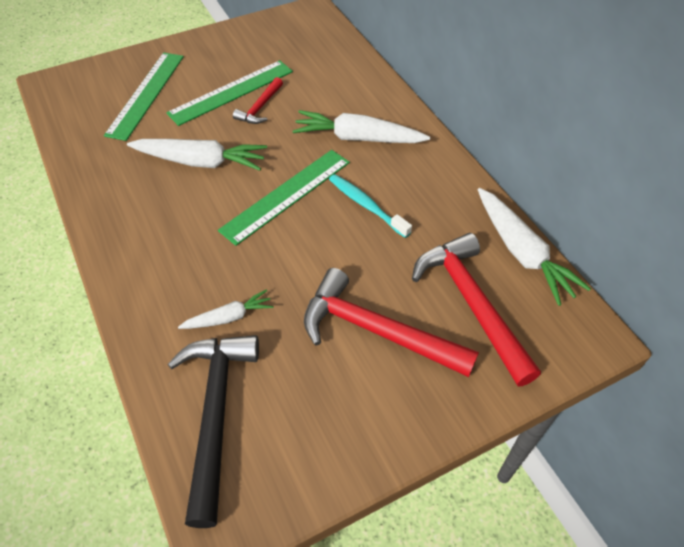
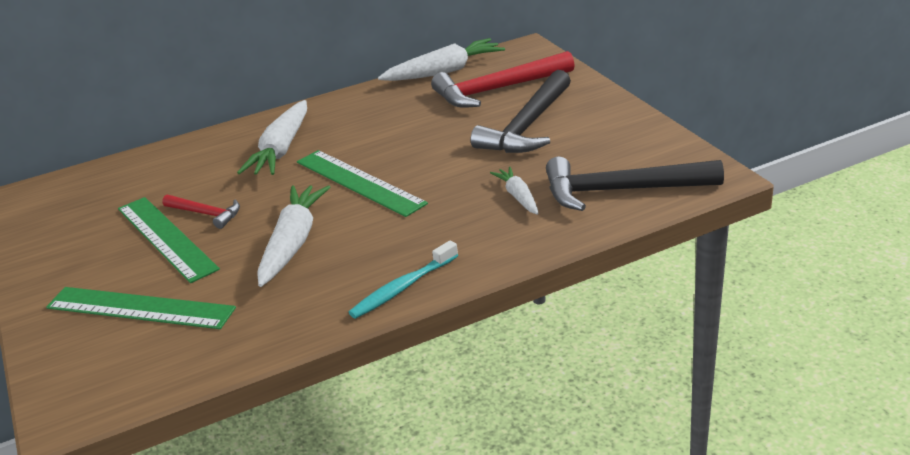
camera: 85 degrees left, 20 degrees down
(366, 205) = (380, 139): turquoise toothbrush -> turquoise toothbrush (402, 288)
(376, 331) = (527, 126): red hammer -> black hammer

